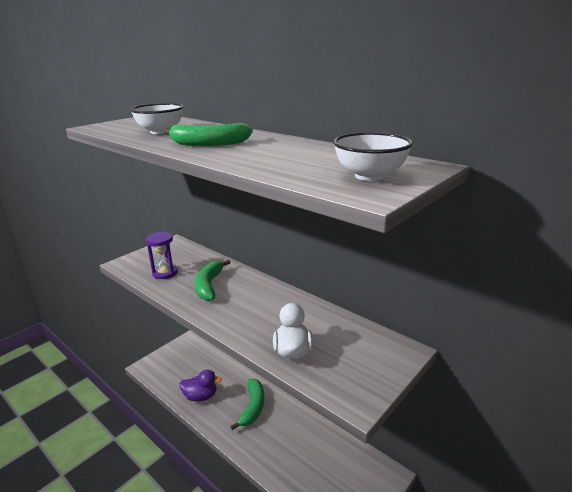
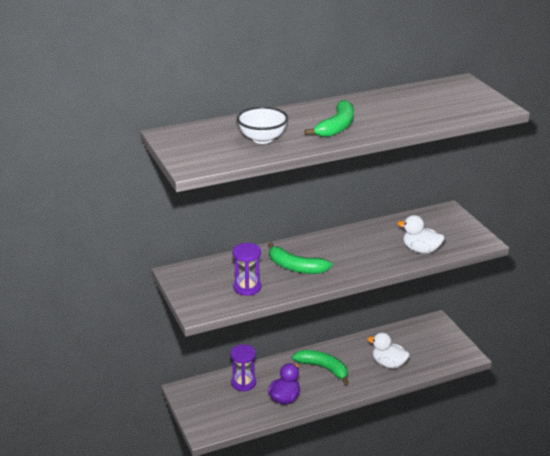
camera: 65 degrees left, 5 degrees up
(210, 366) = (243, 383): none -> purple hourglass
(286, 454) = (388, 364): none -> white duck
(370, 176) = (469, 99): white bowl -> none

